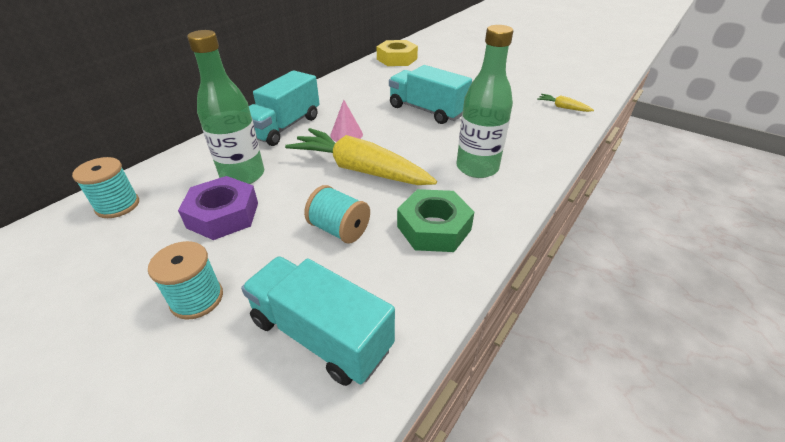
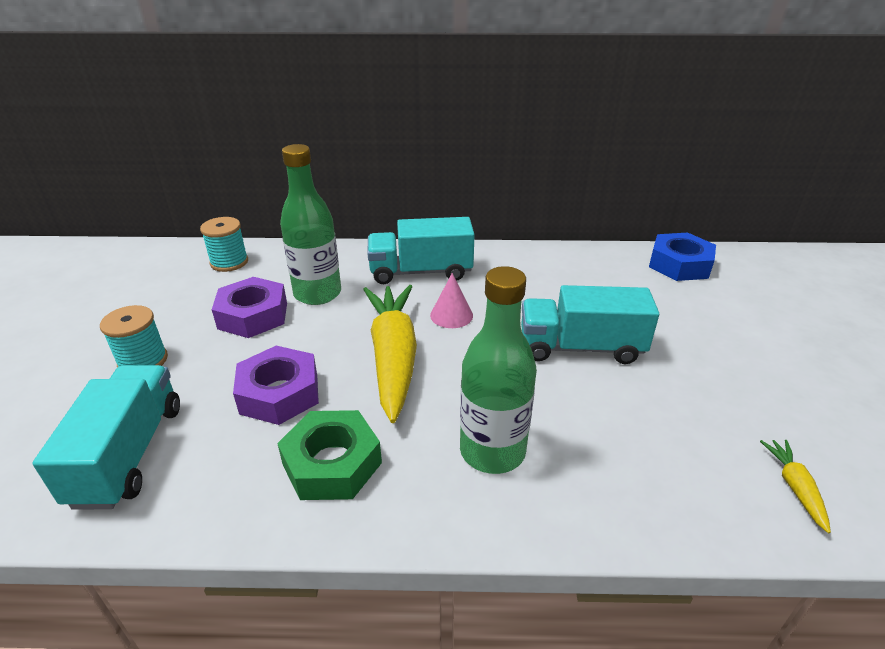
camera: 55 degrees right, 5 degrees down
(339, 229) = (279, 393): turquoise spool -> purple nut
(397, 59) = (679, 265): yellow nut -> blue nut
(427, 110) = (580, 347): turquoise truck -> turquoise truck turned 90 degrees counterclockwise

